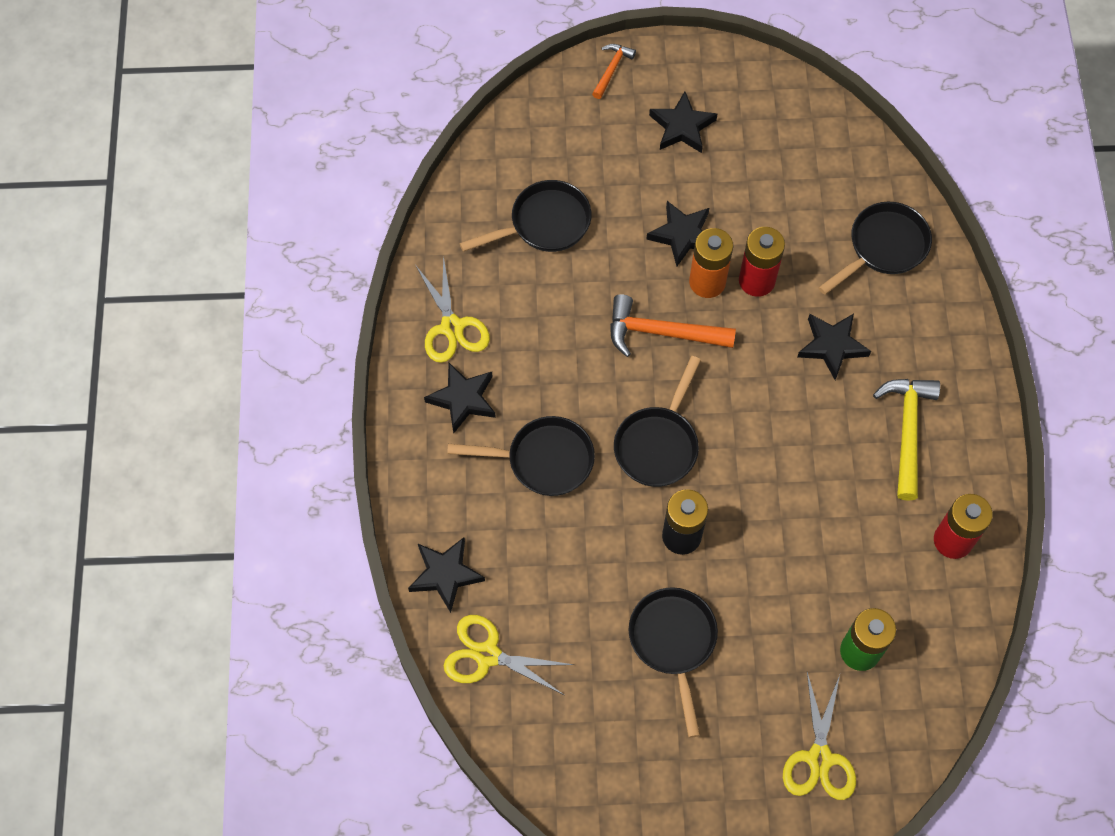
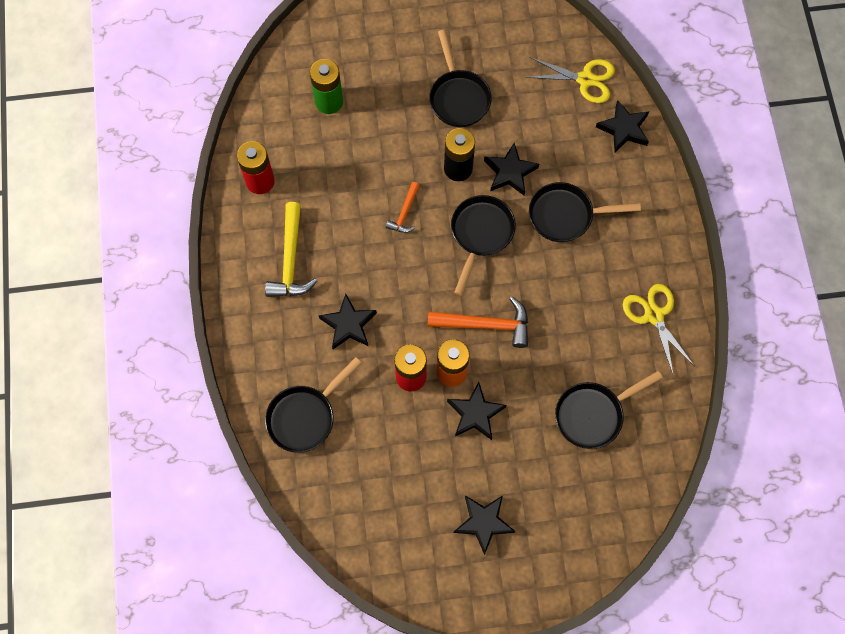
camera: 175 degrees right, 5 degrees up
(463, 399) = (634, 257): black star -> black star (510, 172)
(612, 69) = (553, 580): orange hammer -> orange hammer (404, 213)
(819, 758) = (356, 35): yellow scissors -> none

